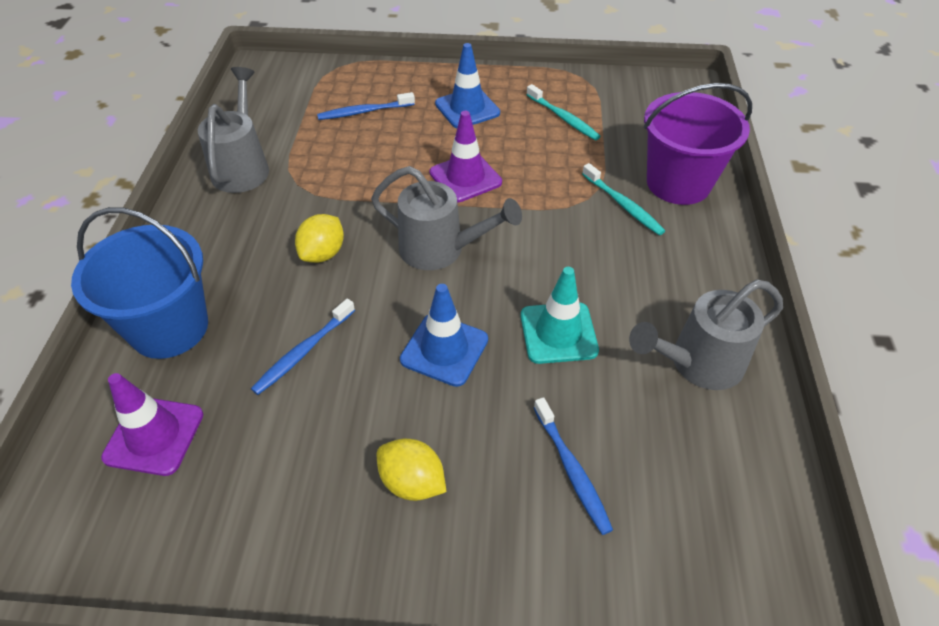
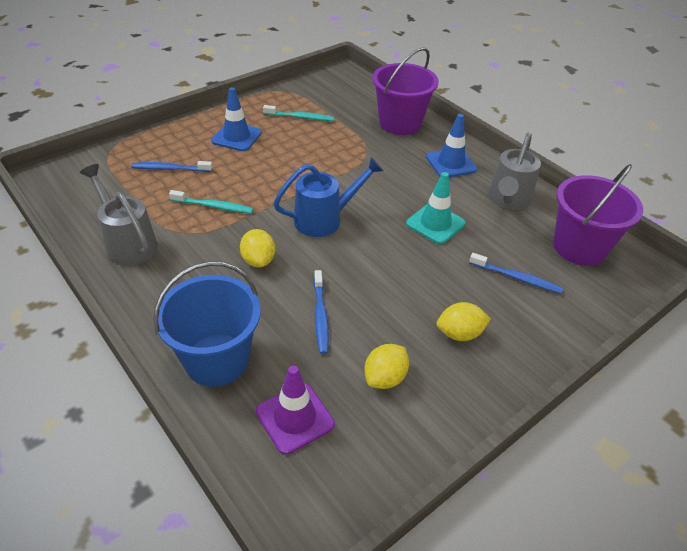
camera: 45 degrees left, 5 degrees down
(276, 465) = (385, 378): none -> yellow lemon
(364, 112) = (170, 169): blue toothbrush -> blue toothbrush turned 60 degrees clockwise
(440, 250) = (325, 219): grey watering can -> blue watering can
(444, 349) = (393, 265): blue traffic cone -> blue traffic cone (451, 163)
(465, 177) = (287, 175): purple traffic cone -> none
(623, 205) = (387, 147): turquoise toothbrush -> turquoise toothbrush (213, 206)
(719, 496) = (579, 247): none -> purple bucket

